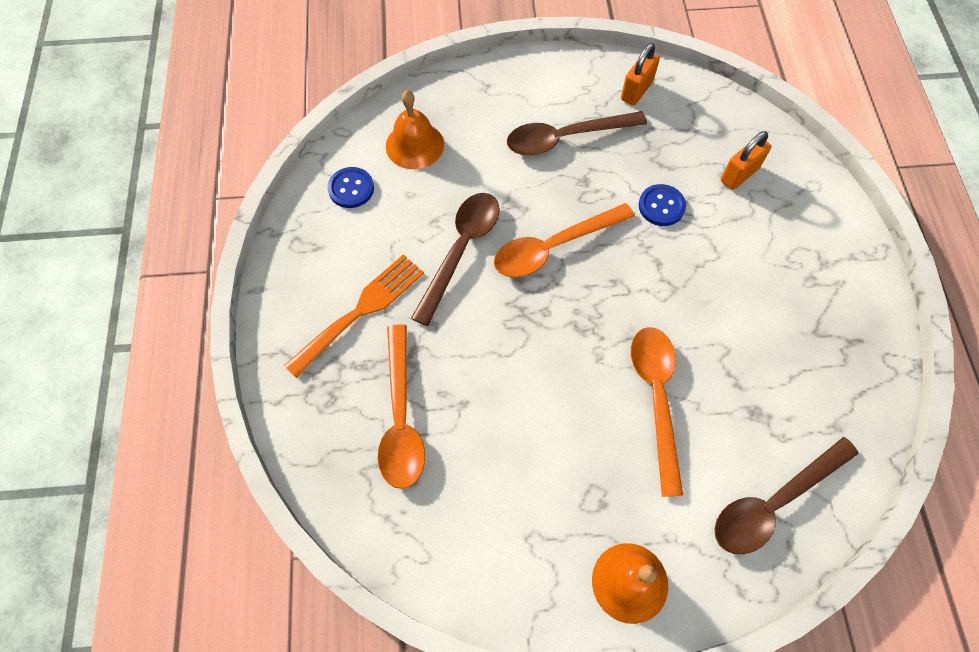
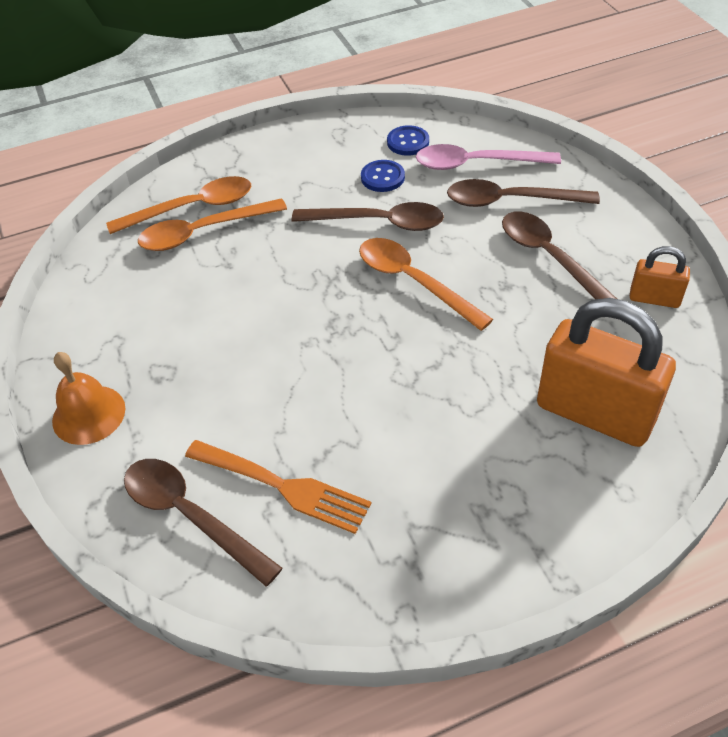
camera: 75 degrees right, 15 degrees down
(361, 311) = (292, 182): orange fork -> orange fork (284, 487)
(414, 145) = (476, 164): orange bell -> pink spoon
(479, 138) = (510, 201): none -> brown spoon
(656, 398) = (276, 395): orange spoon -> orange spoon (192, 208)
(661, 206) = (509, 352): blue button -> blue button (382, 177)
(739, 174) = (594, 413): orange padlock -> orange padlock, size x2.06

